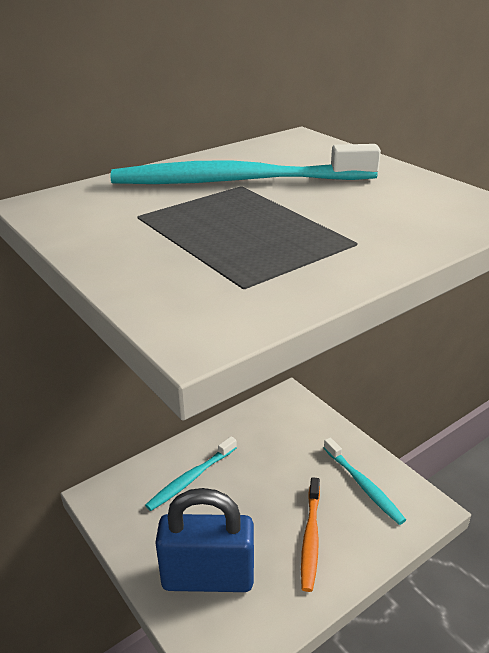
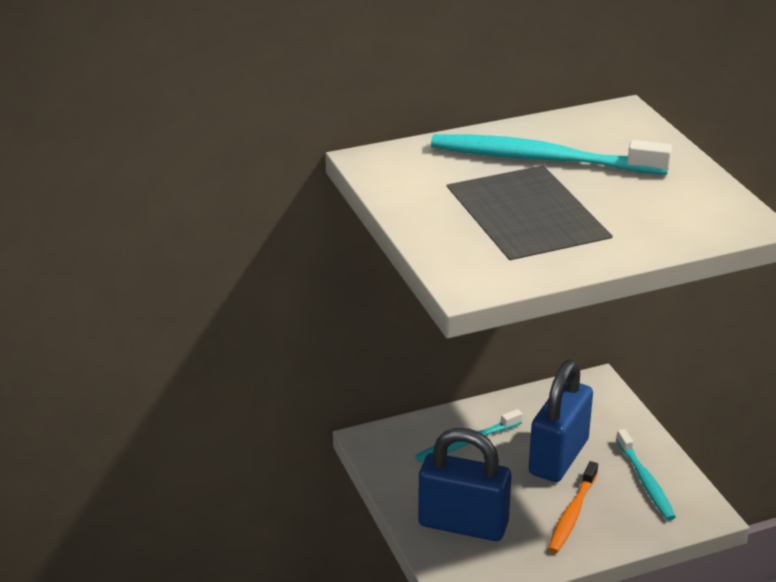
camera: 15 degrees right, 0 degrees up
(278, 476) = (558, 457): none -> blue padlock

